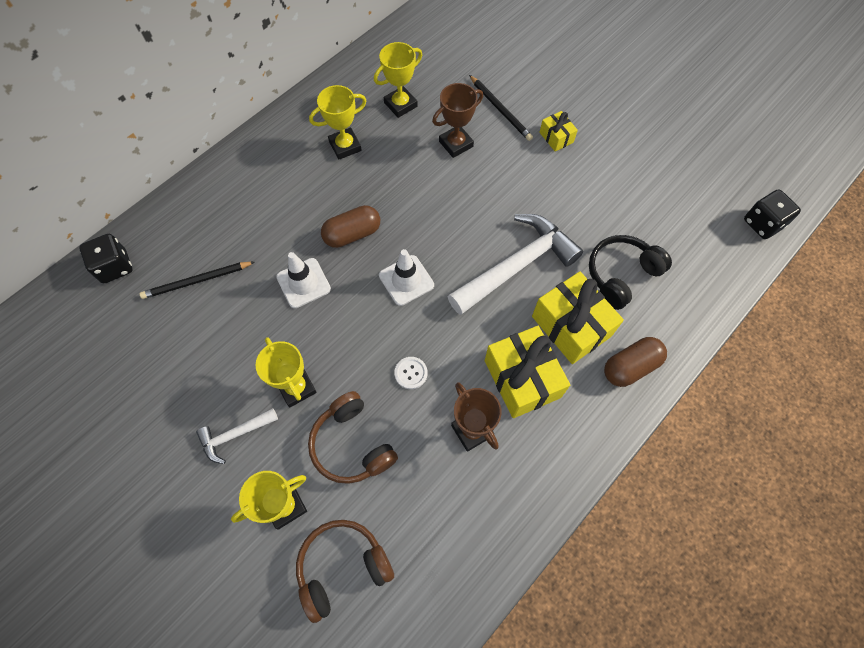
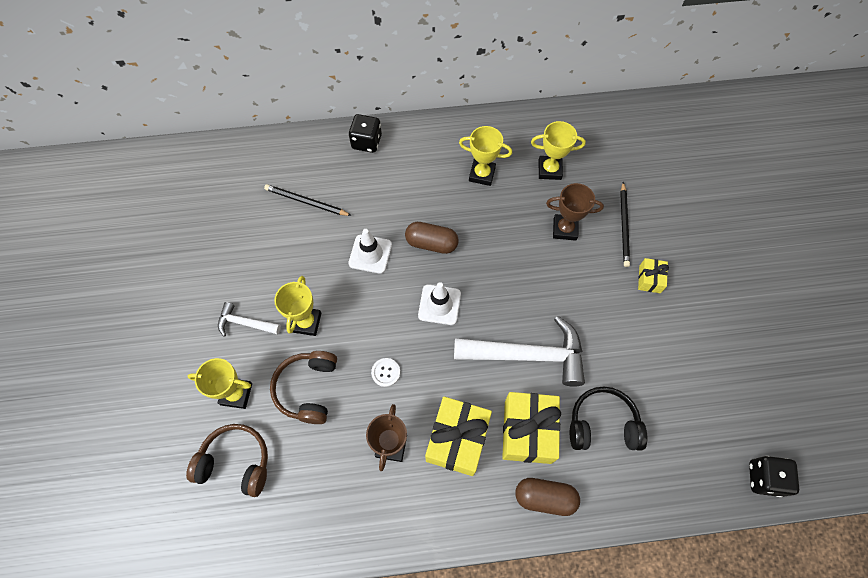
camera: 40 degrees right, 0 degrees up
(115, 267) = (267, 155): black dice -> black dice (366, 142)

